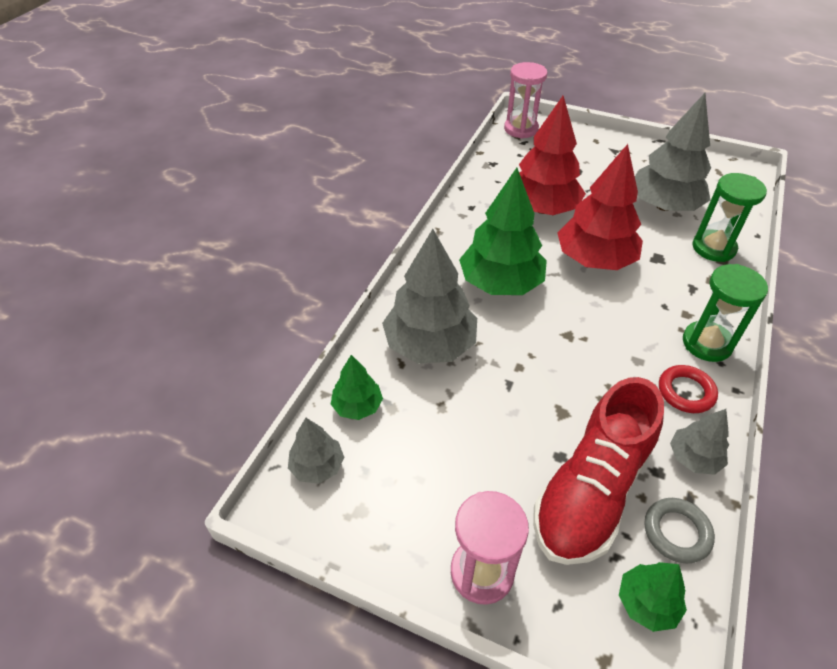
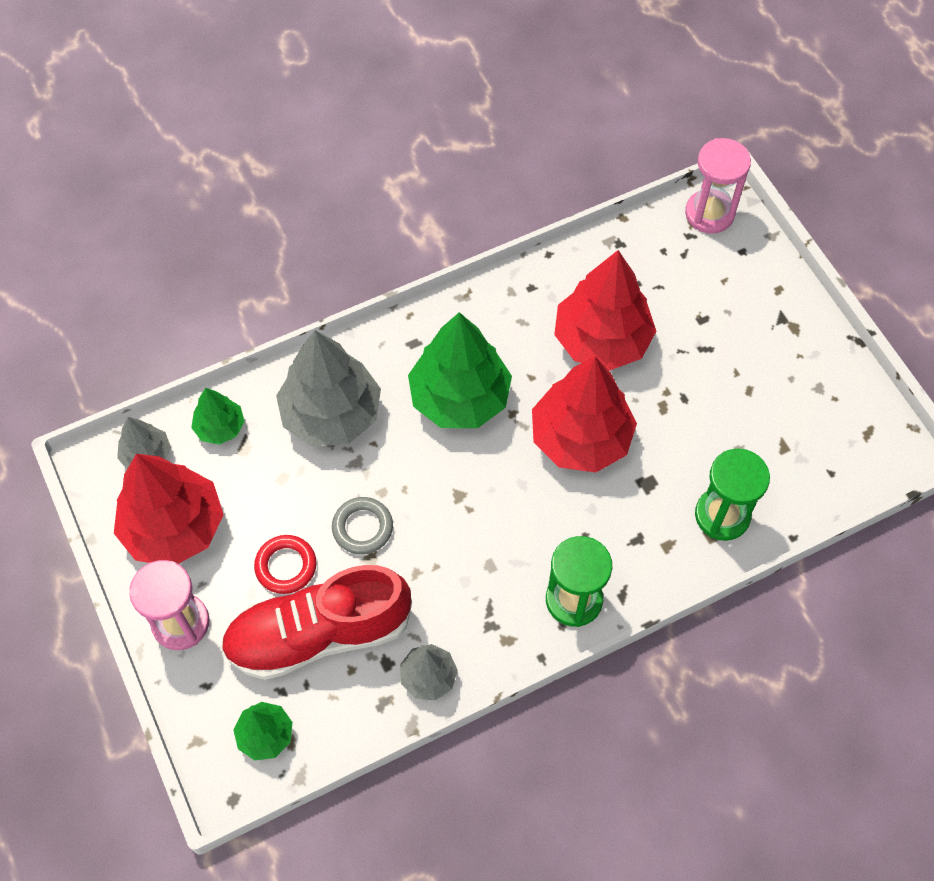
camera: 40 degrees right, 15 degrees up
(396, 502) = (174, 527): none -> red tree
(663, 206) = (738, 429): grey tree -> none
(676, 532) = (344, 713): grey ring -> grey ring (362, 528)
(686, 392) = (494, 624): red ring -> red ring (286, 566)

